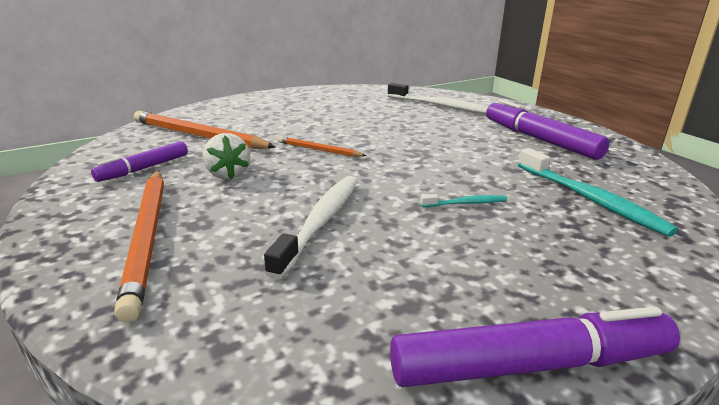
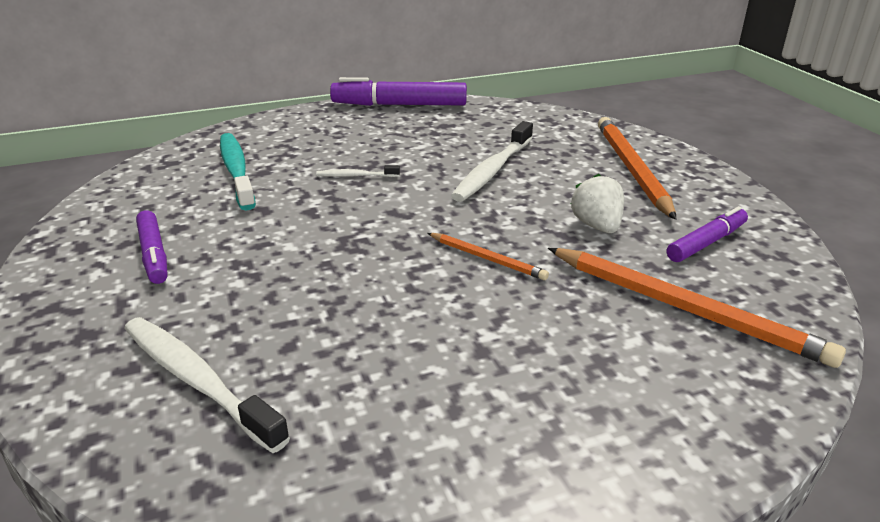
camera: 170 degrees left, 5 degrees up
(465, 203) = (356, 176): turquoise toothbrush -> white toothbrush
(540, 139) = (154, 254): purple marker -> purple marker, size x0.60

